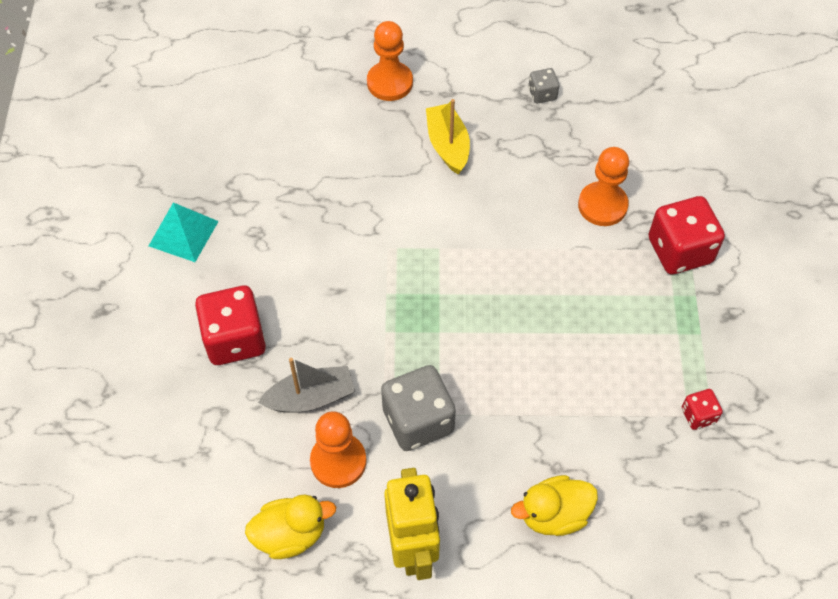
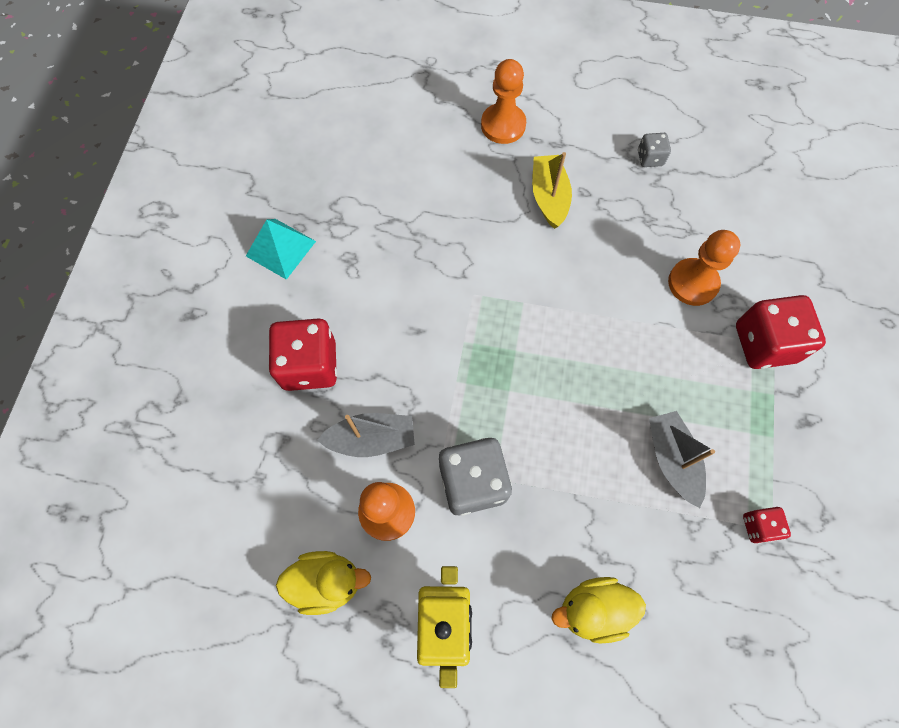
camera: 10 degrees right, 10 degrees up
(607, 369) = (672, 459): none -> grey boat

